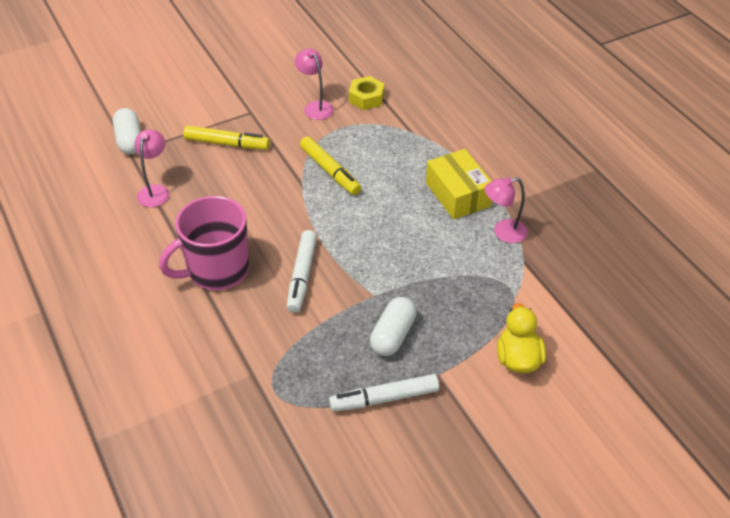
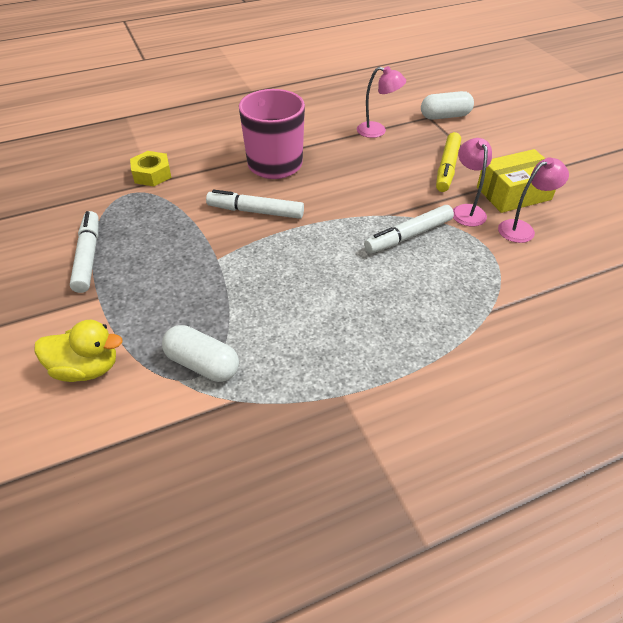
camera: 95 degrees right, 0 degrees up
(330, 171) = (409, 235): yellow marker -> white marker
(366, 98) = (552, 273): yellow nut -> yellow nut (152, 174)
(393, 335) = (160, 268): white capsule -> white capsule (202, 364)
(458, 194) = (367, 346): yellow box -> yellow box (513, 193)
(503, 232) = (291, 385): pink lamp -> pink lamp (466, 210)

